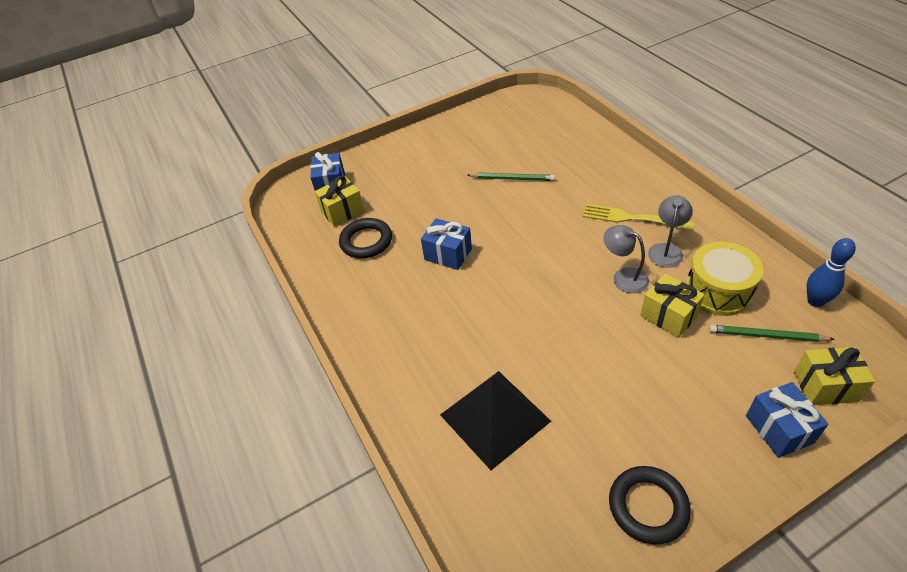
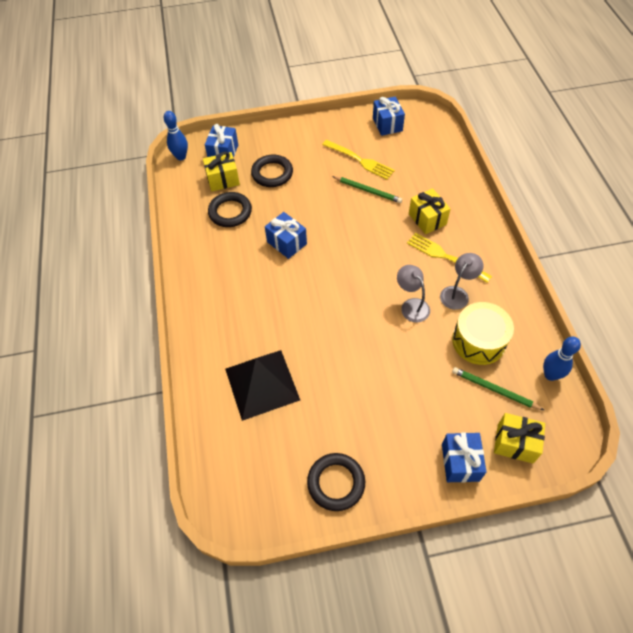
camera: 15 degrees right, 10 degrees up
(282, 202) = (181, 157): none -> blue bowling pin
(397, 190) = (272, 173): none -> black ring
(488, 153) = (360, 160): none -> yellow fork
(500, 114) = (387, 124): none -> blue gift
(668, 316) = (428, 348): yellow gift -> yellow gift (427, 219)

